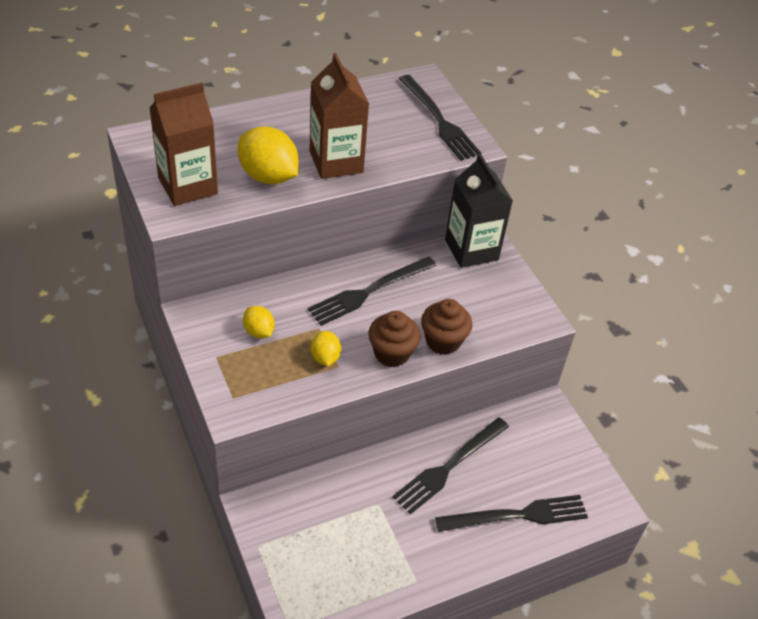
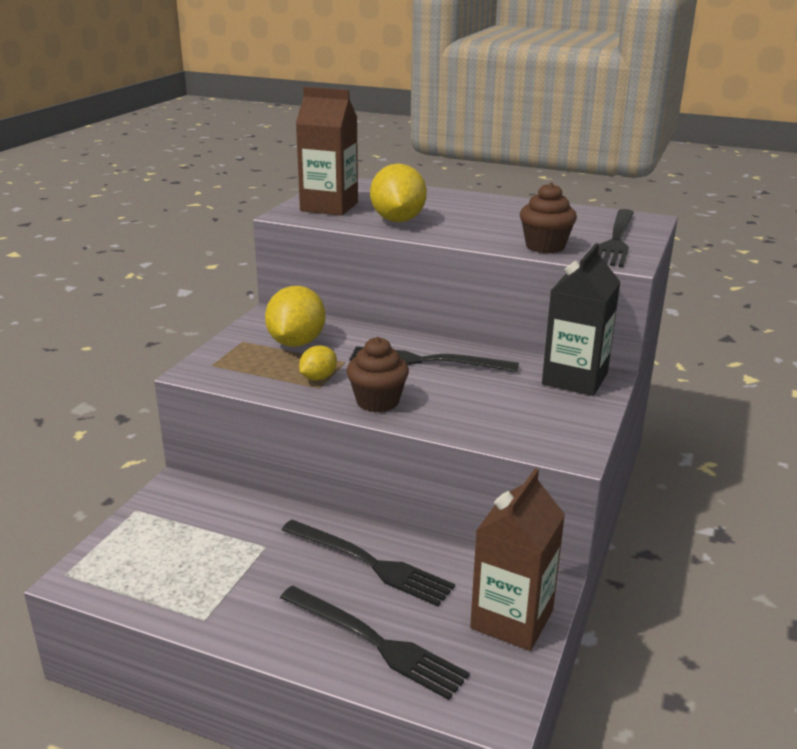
camera: 50 degrees right, 20 degrees down
(259, 331) = (296, 343): yellow lemon -> yellow lemon, size x1.85
(336, 162) = (469, 230): brown carton -> brown carton (512, 619)
(443, 341) = (438, 417): brown cupcake -> brown cupcake (545, 246)
(449, 466) = (369, 563): black fork -> black fork turned 150 degrees counterclockwise

